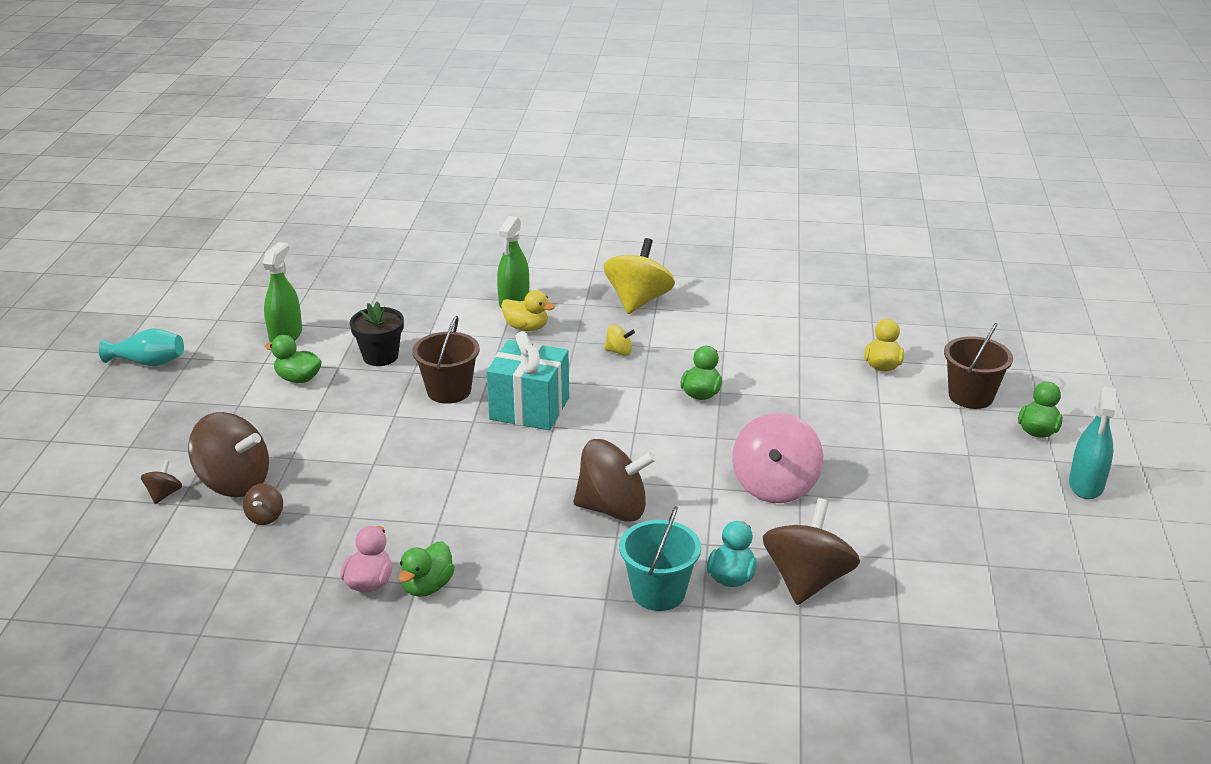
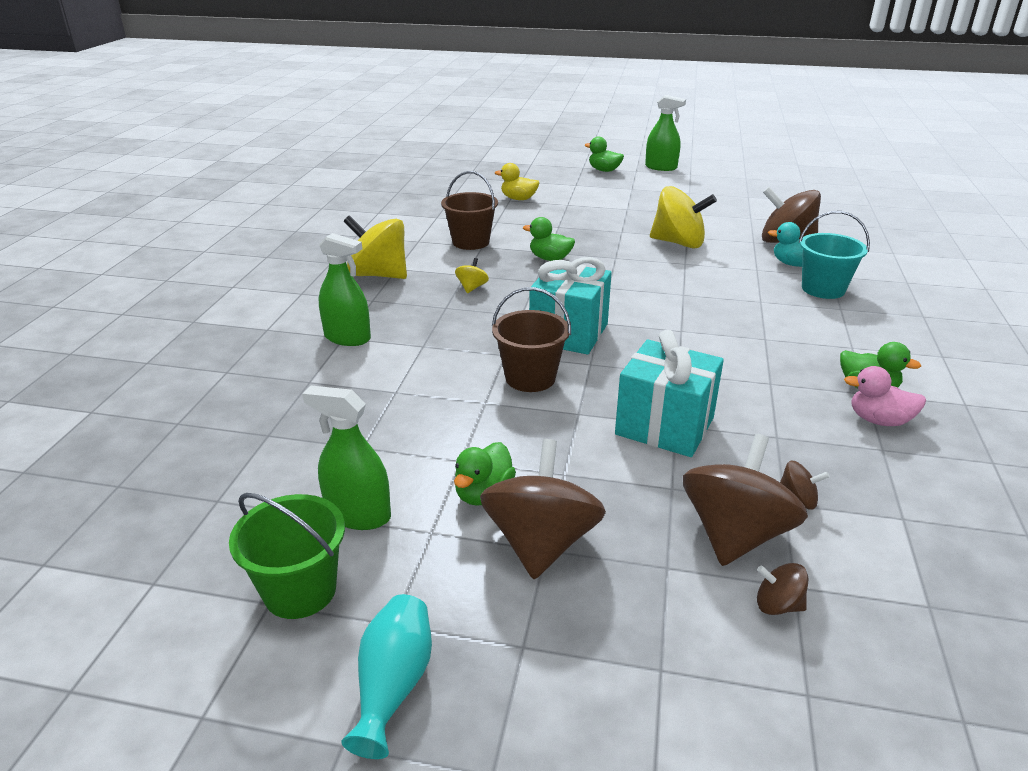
camera: 85 degrees left, 0 degrees up
(224, 326) = (300, 591): none -> green bucket
(371, 458) = (664, 426): none -> turquoise gift
(380, 356) = (443, 426): black flower pot -> none
(526, 327) = (408, 331): yellow duck -> none
(613, 509) = (723, 301): brown spinning top -> brown spinning top (541, 543)
(775, 486) = (678, 243): pink spinning top -> yellow spinning top
(970, 396) = (562, 181): brown bucket -> brown bucket (471, 242)
(1086, 485) = (661, 167): turquoise spray bottle -> green spray bottle

